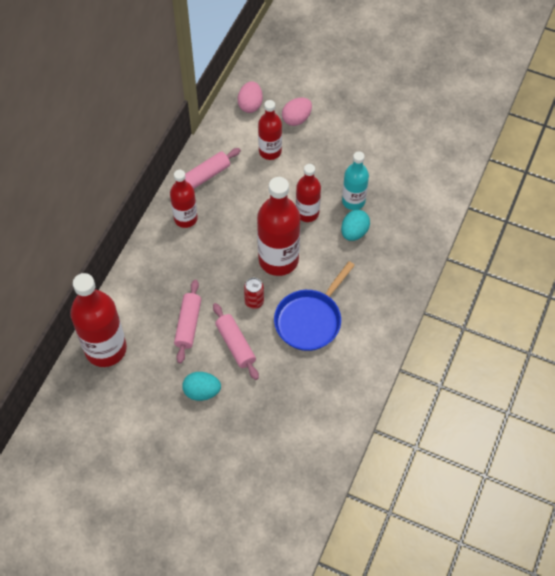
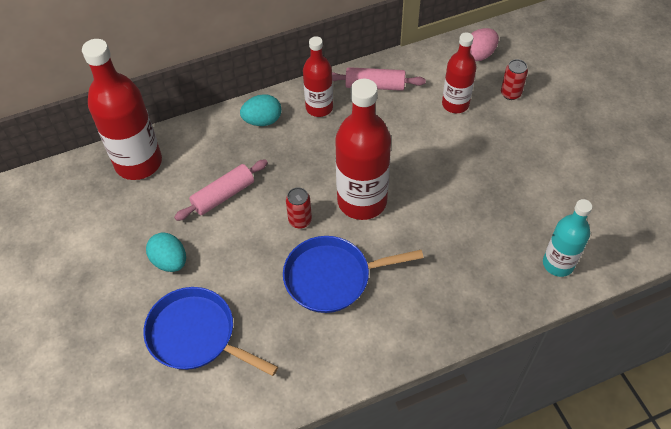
camera: 45 degrees right, 5 degrees down
(235, 345) = (242, 244): pink rolling pin -> none
(268, 419) = (196, 335): none -> blue pan
(296, 119) = (510, 93): pink egg -> red can
(307, 213) = (433, 180): red bottle -> none
(353, 201) = (491, 202): turquoise bottle -> turquoise bottle (558, 264)
(354, 232) = (461, 231): turquoise egg -> turquoise egg (262, 121)

